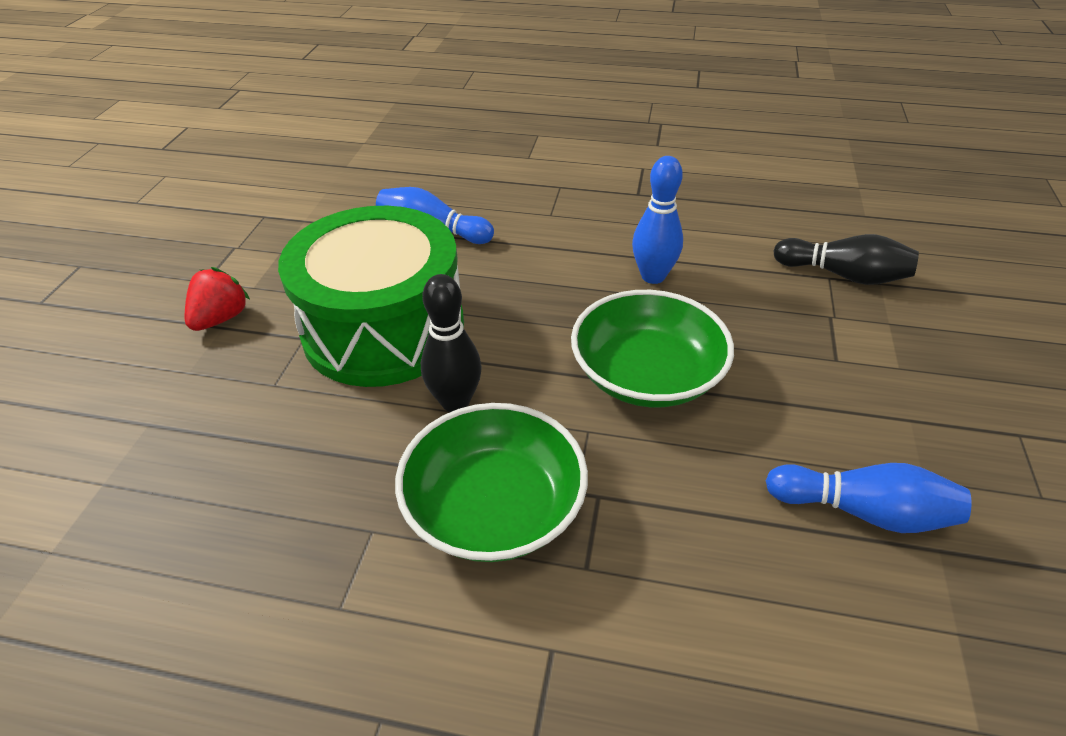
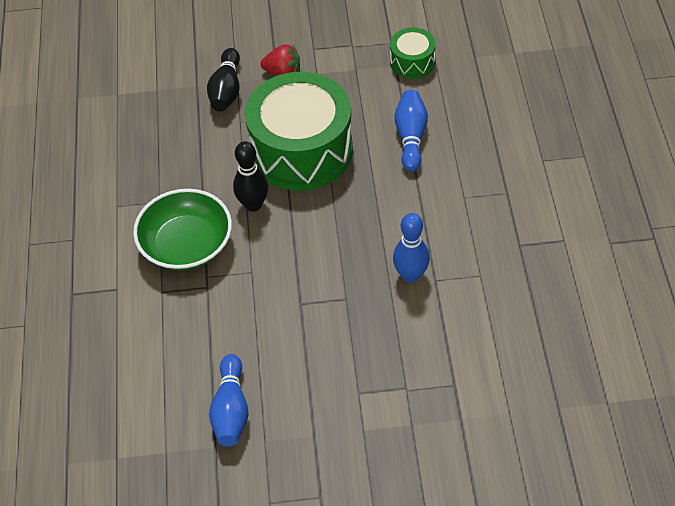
camera: 75 degrees right, 10 degrees up
(312, 207) = (412, 62): none -> green drum
(647, 374) = (307, 290): green bowl -> none
(843, 275) = (460, 393): black bowling pin -> black bowling pin (226, 90)

